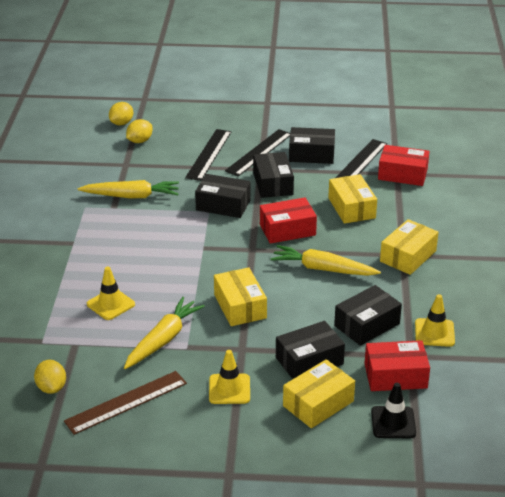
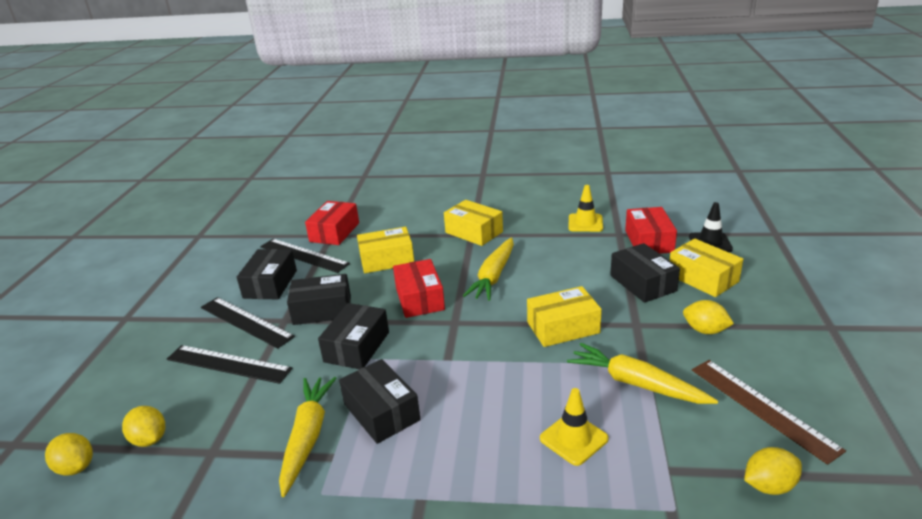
camera: 85 degrees left, 5 degrees down
(229, 389) = (705, 330): yellow traffic cone -> yellow lemon
(367, 325) = (580, 253): black box -> black box (381, 412)

